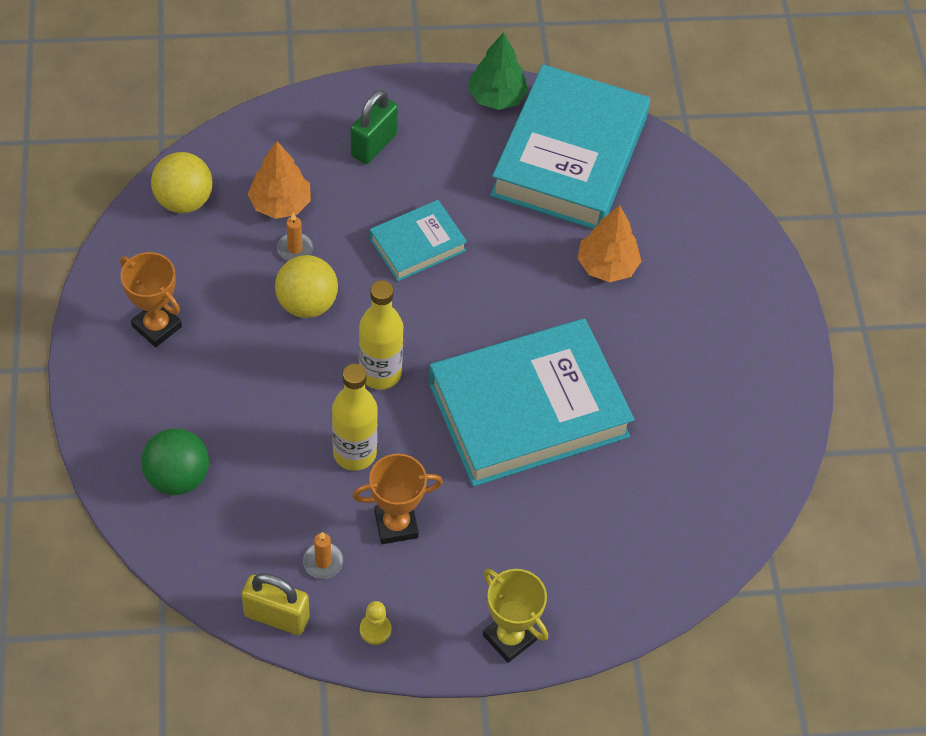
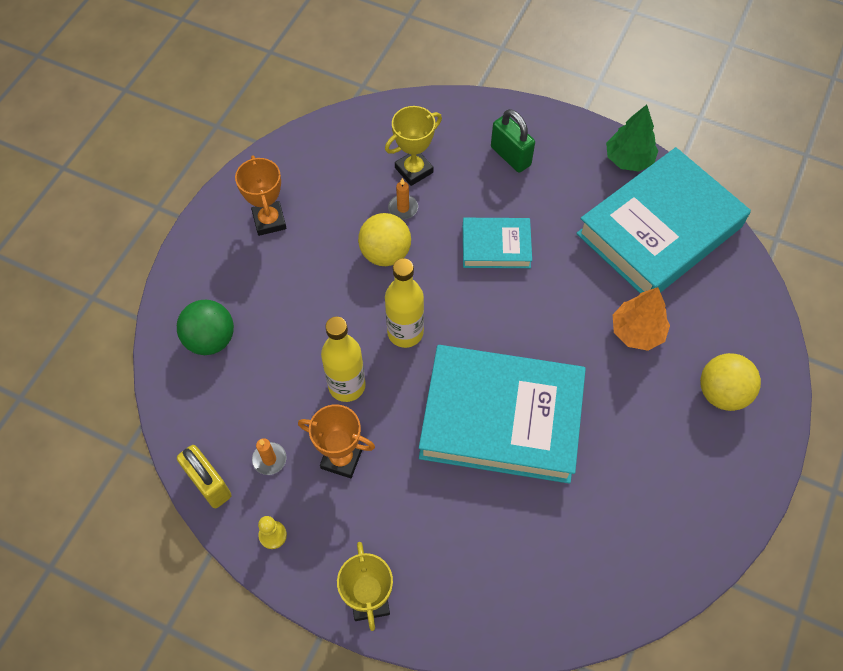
camera: 35 degrees right, 5 degrees up
(184, 200) = (347, 138): yellow ball -> yellow ball (721, 393)
(280, 204) = (414, 170): orange tree -> yellow trophy
(374, 145) = (510, 156): green padlock -> green padlock turned 75 degrees clockwise

